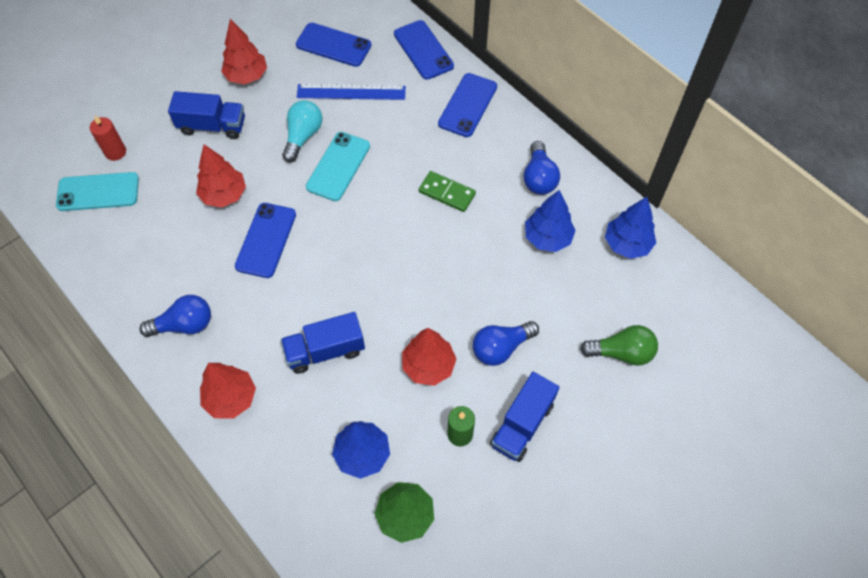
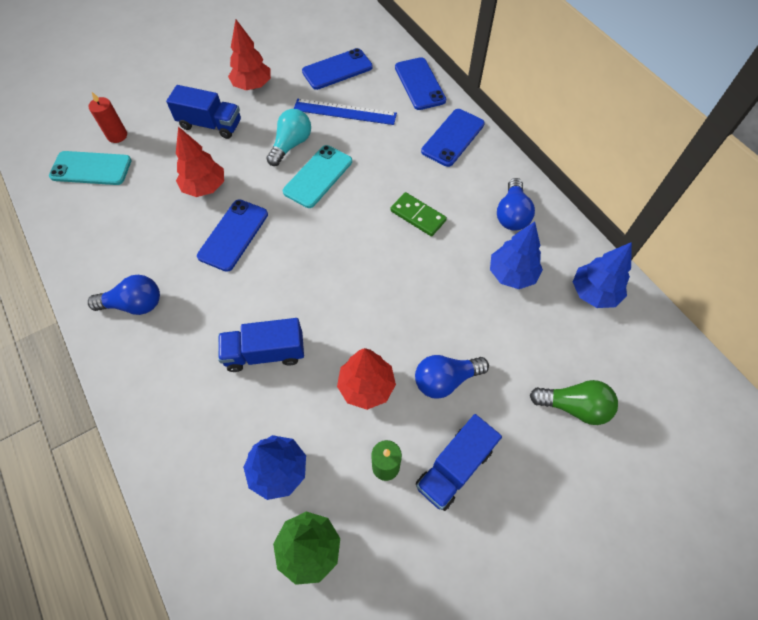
camera: 10 degrees right, 0 degrees up
(231, 398) = (159, 386): red tree -> none
(333, 45) = (337, 69): blue phone -> blue phone turned 60 degrees counterclockwise

